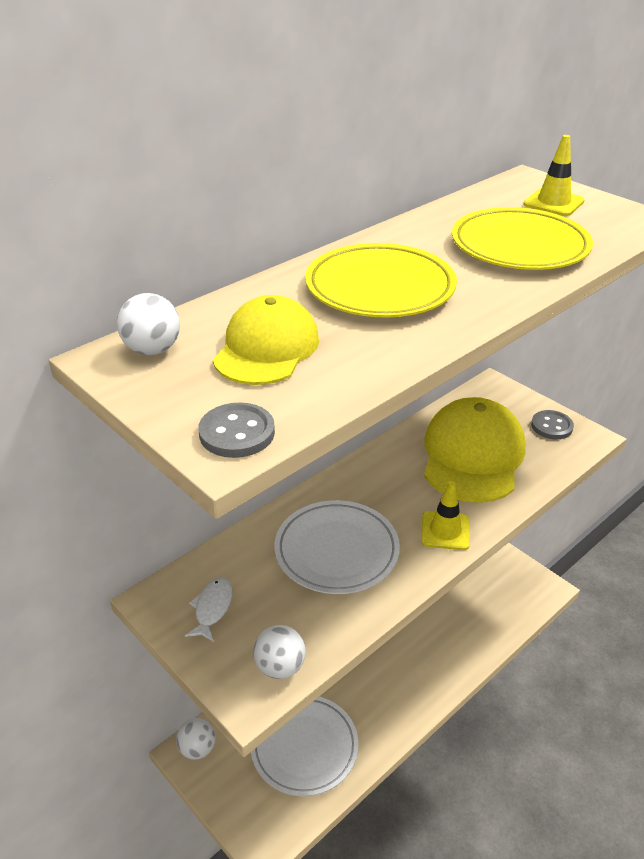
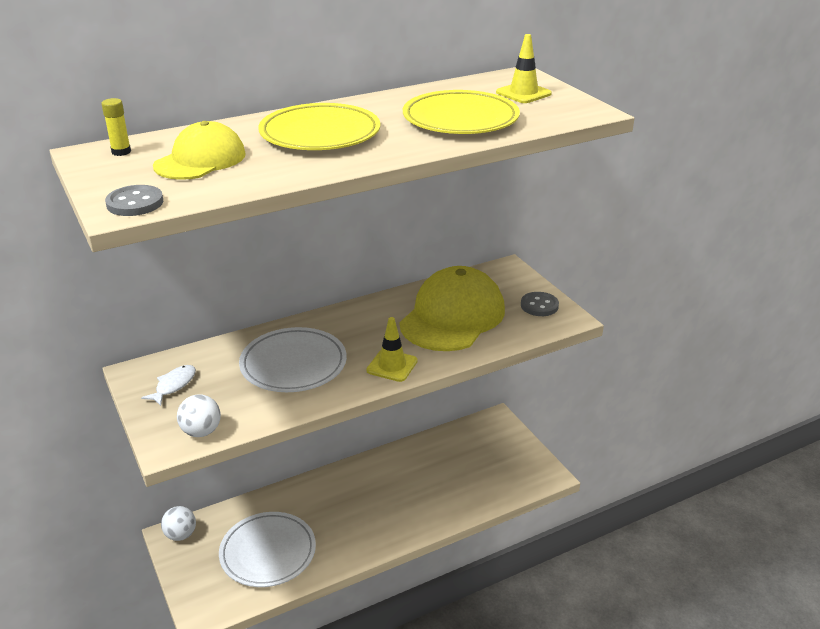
camera: 15 degrees right, 5 degrees down
(152, 350) = (121, 152): white ball -> yellow glue stick

